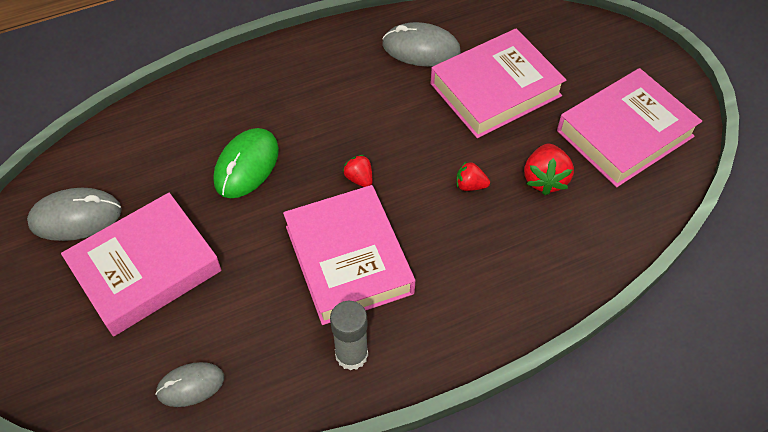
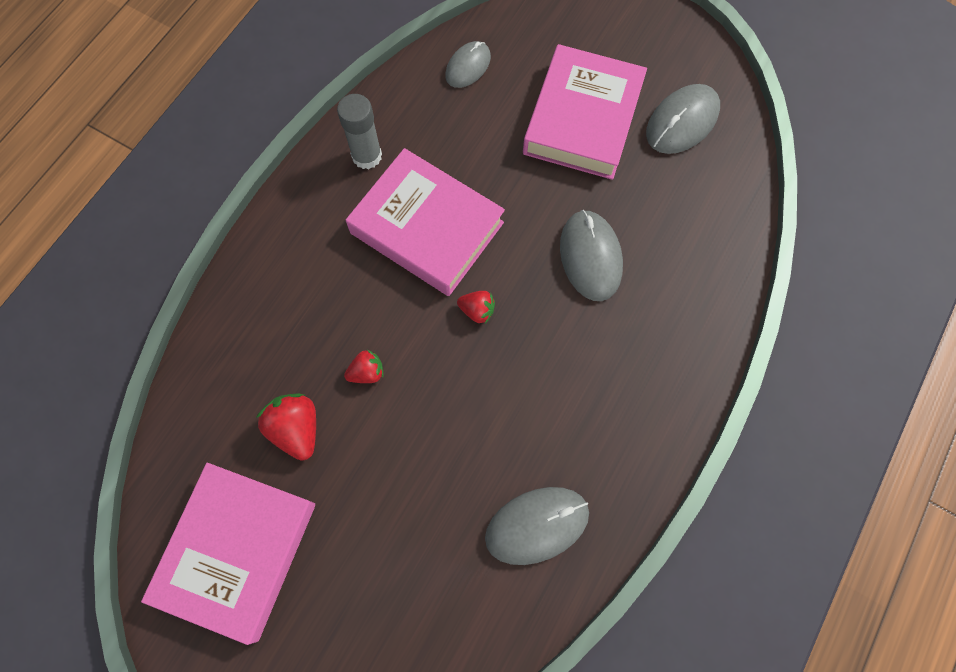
camera: 145 degrees right, 15 degrees up
(247, 165) = (590, 257): green mouse -> grey mouse
(495, 89) = (414, 519): pink book -> none

